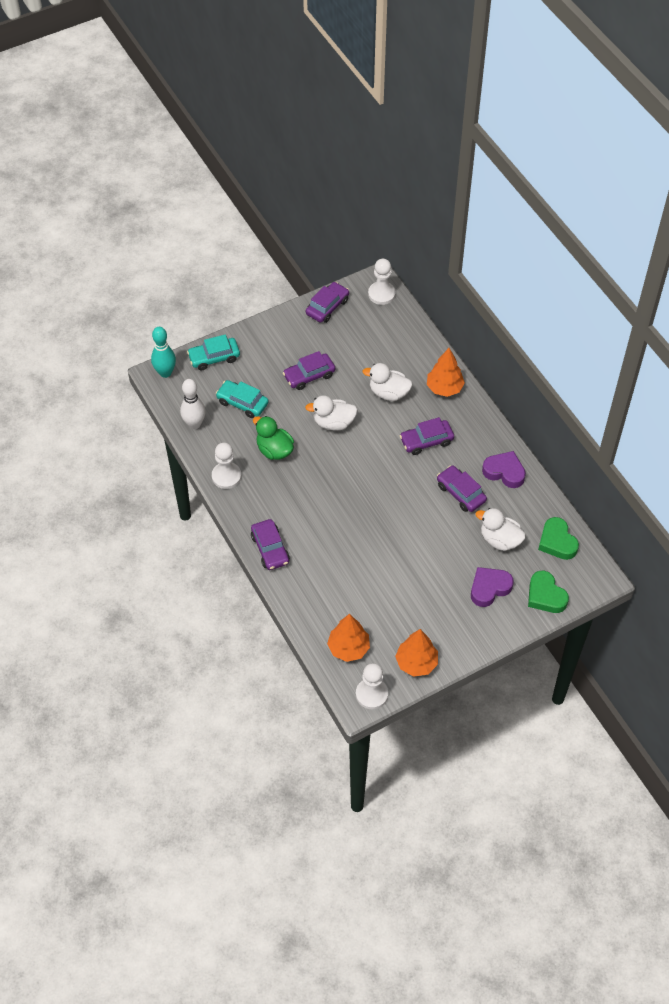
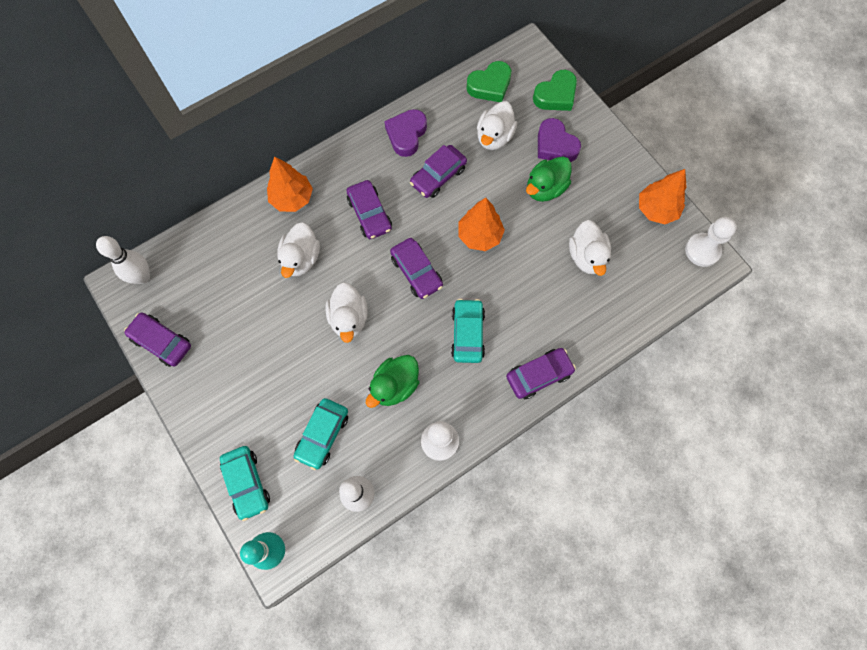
camera: 95 degrees left, 15 degrees up
(309, 375) = (276, 354): purple car -> purple car (416, 272)
(311, 502) = (467, 334): none -> turquoise car
(348, 648) = (653, 277): orange tree -> orange tree (479, 235)
(373, 598) = (586, 256): none -> white duck
(381, 294) = (142, 277): white pawn -> white bowling pin
(444, 574) = (545, 188): none -> green duck

